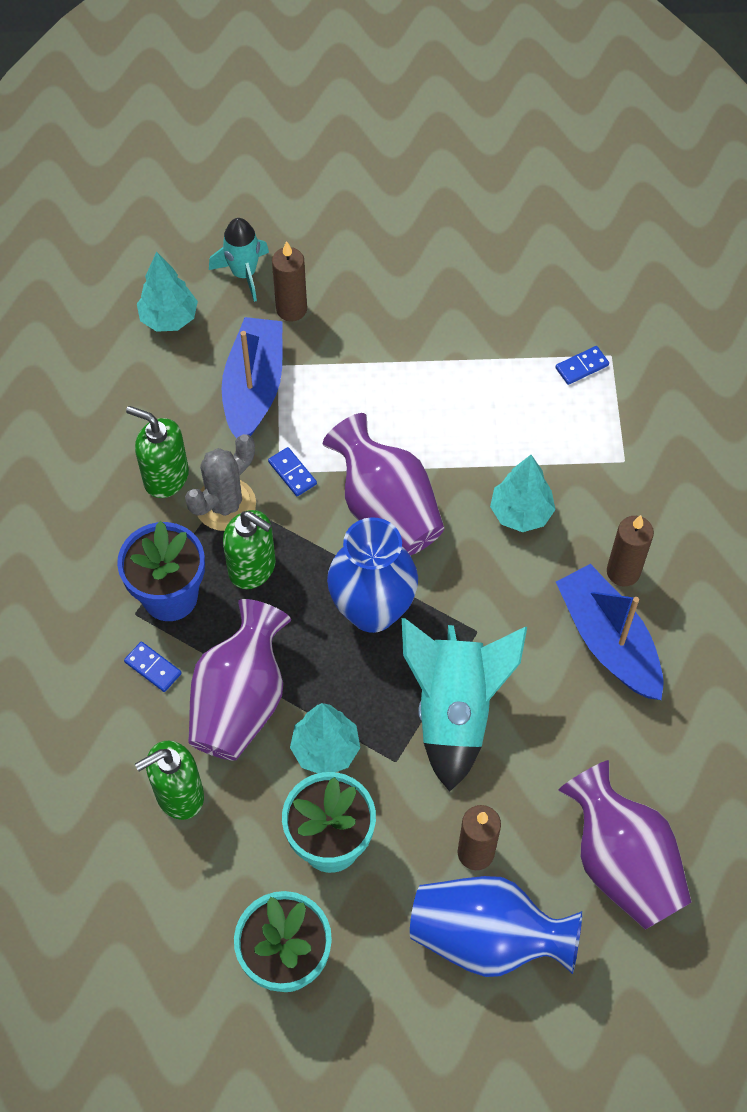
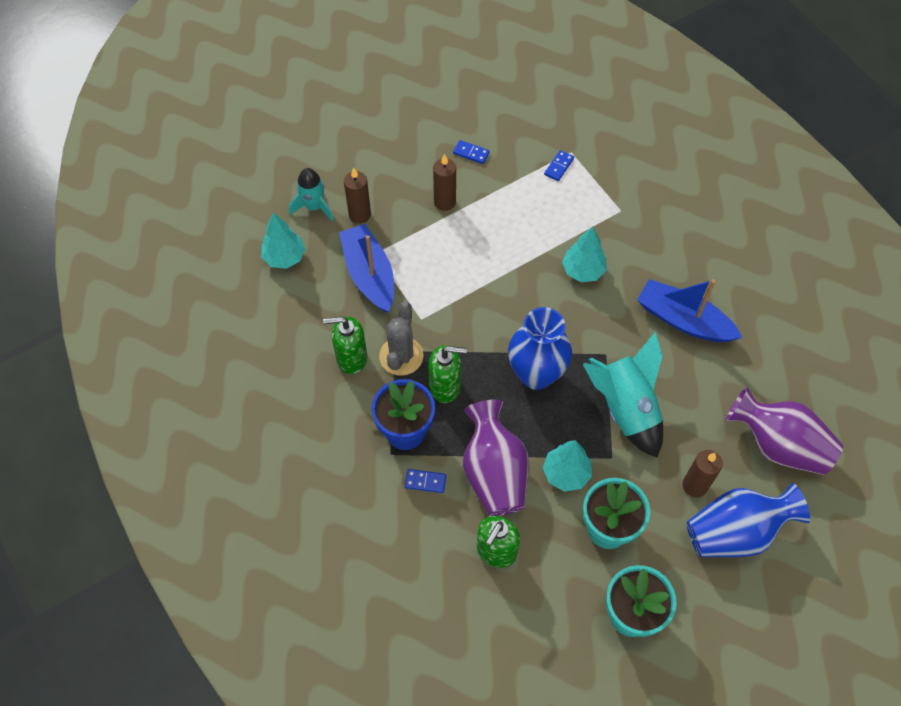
camera: 30 degrees left, 0 degrees up
(292, 473) = (429, 315): blue domino -> blue domino (471, 153)
(386, 509) = (502, 308): purple vase -> none
(623, 572) = (664, 275): brown candle -> brown candle (444, 202)

